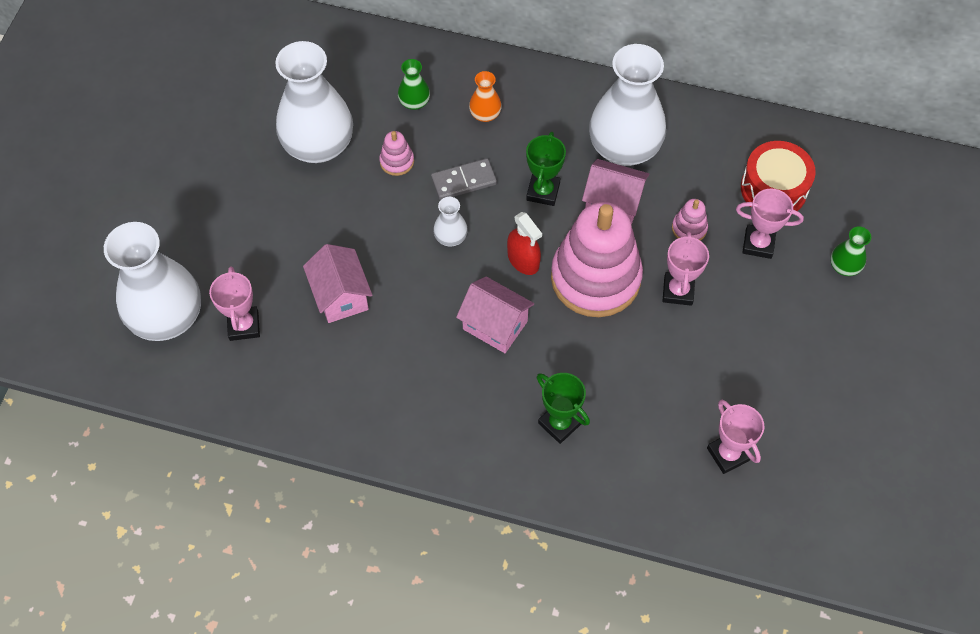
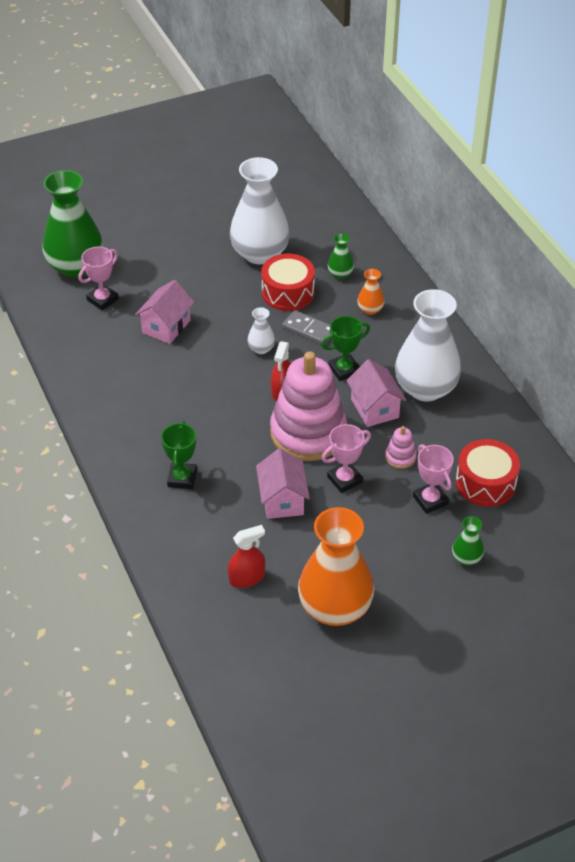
camera: 50 degrees right, 15 degrees down
(167, 316) = (76, 266): white vase -> green vase
(397, 161) = (288, 292): pink stacking toy -> red drum
(495, 325) = (220, 406): pink house -> pink house (282, 500)
(728, 454) = (247, 577): pink trophy -> red spray bottle
(819, 407) = (335, 607): none -> orange vase

